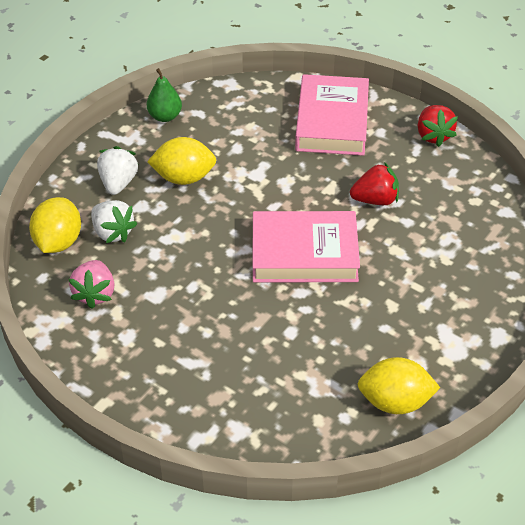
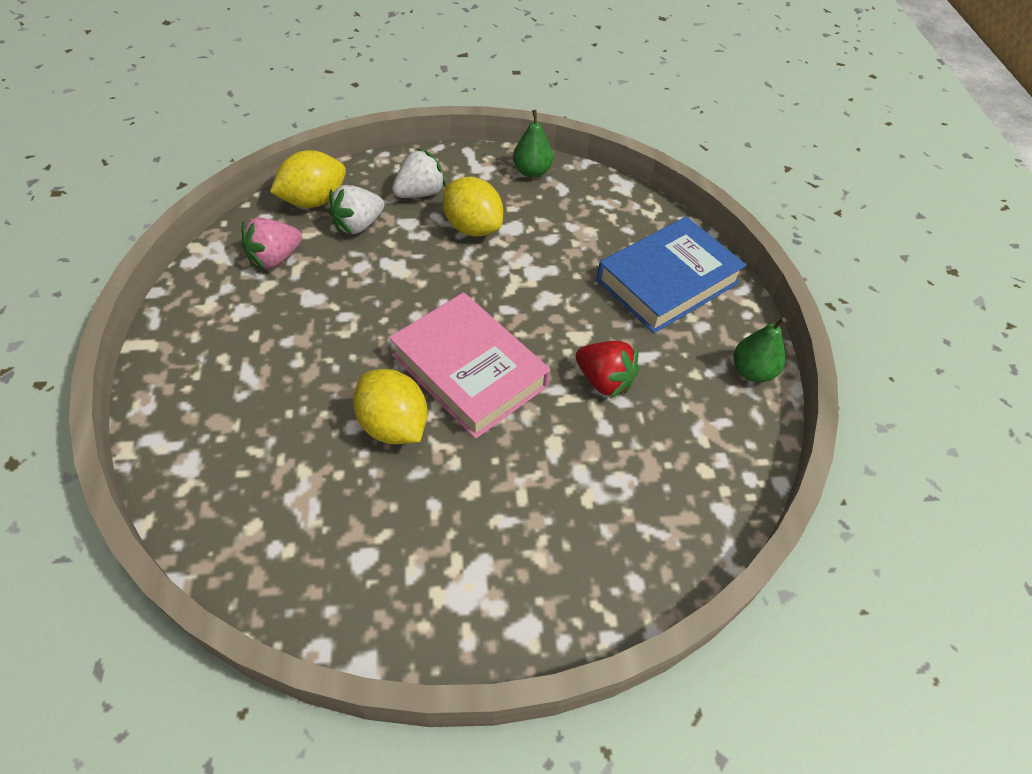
camera: 45 degrees right, 5 degrees up
(113, 232) = (358, 225): white strawberry -> white strawberry turned 45 degrees clockwise
(332, 121) = (667, 281): pink book -> blue book
(395, 401) = (333, 583): yellow lemon -> yellow lemon (393, 425)
(433, 135) = (752, 371): red strawberry -> green pear

